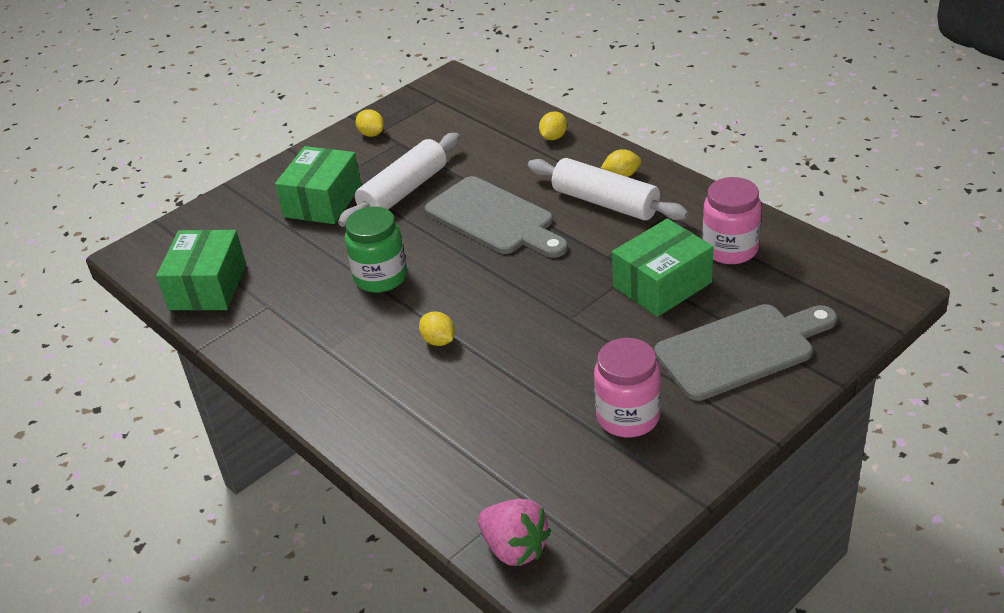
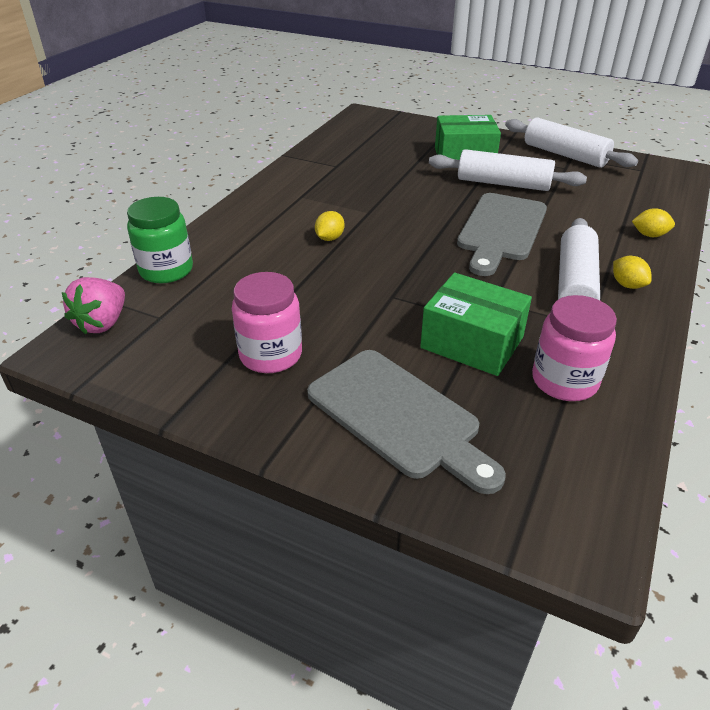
camera: 65 degrees right, 0 degrees up
(208, 287) = (344, 142): green box -> none
(371, 134) = (565, 155): yellow lemon -> white rolling pin
(380, 277) = (391, 198): green jar -> green jar (166, 270)

